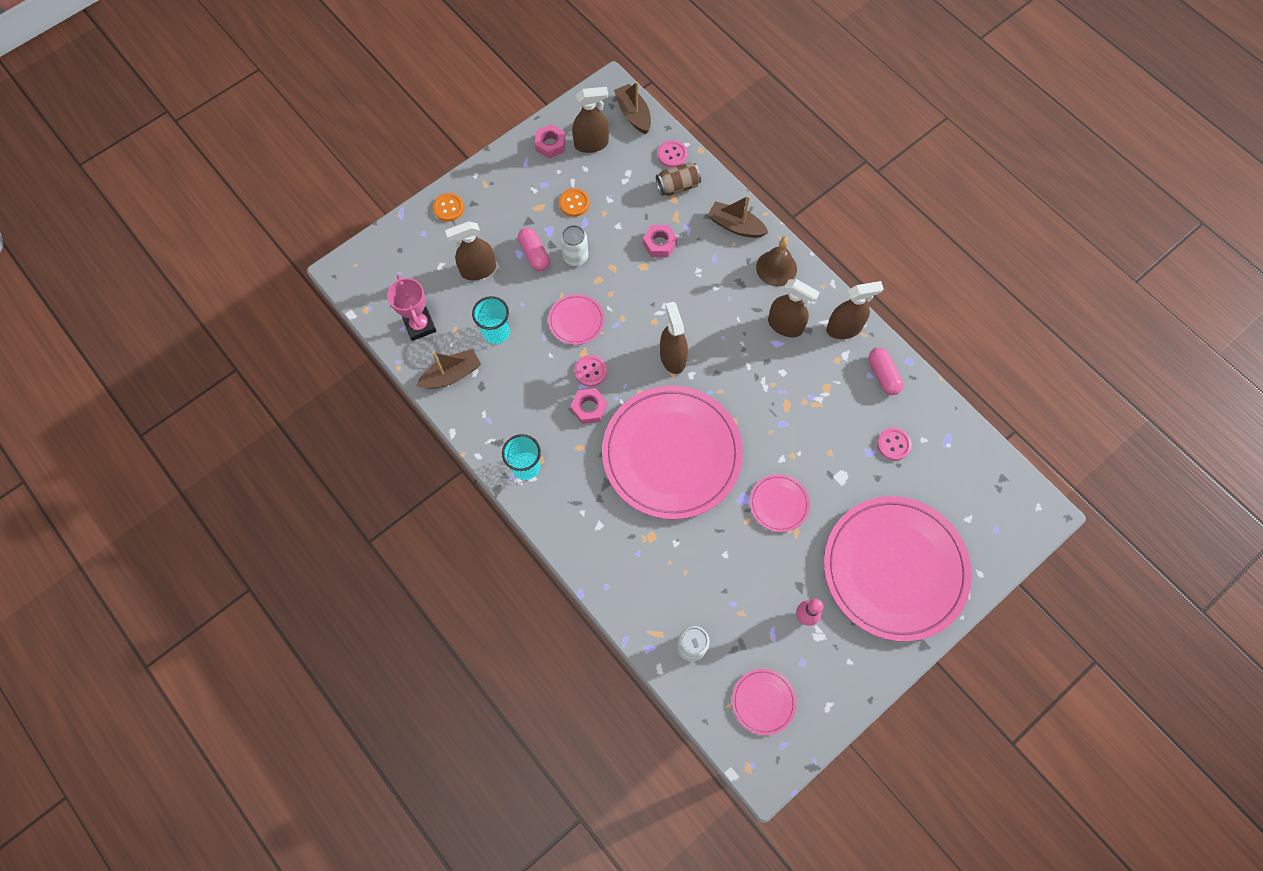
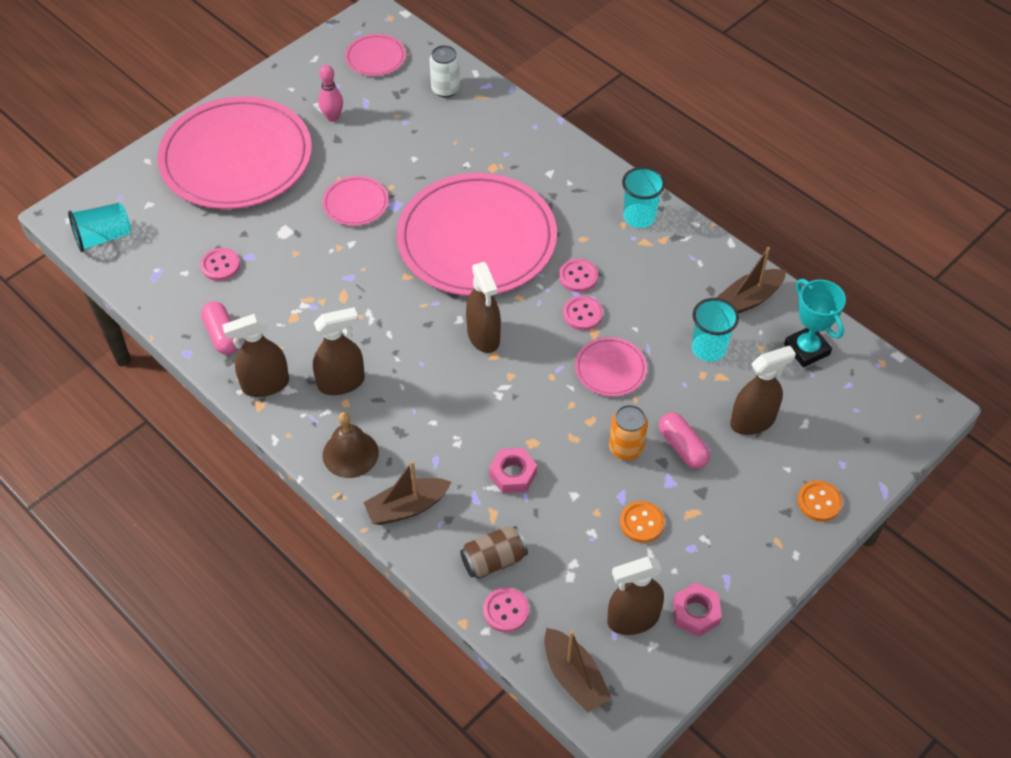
camera: 175 degrees right, 15 degrees down
(420, 325) = (806, 349): pink trophy -> turquoise trophy
(575, 256) = (626, 448): white can -> orange can
(589, 408) = (578, 276): pink nut -> pink button
(735, 226) = (407, 507): brown boat -> brown boat turned 135 degrees clockwise
(785, 325) = (341, 382): brown spray bottle -> brown spray bottle turned 135 degrees clockwise
(1001, 483) = (103, 237): none -> turquoise cup

